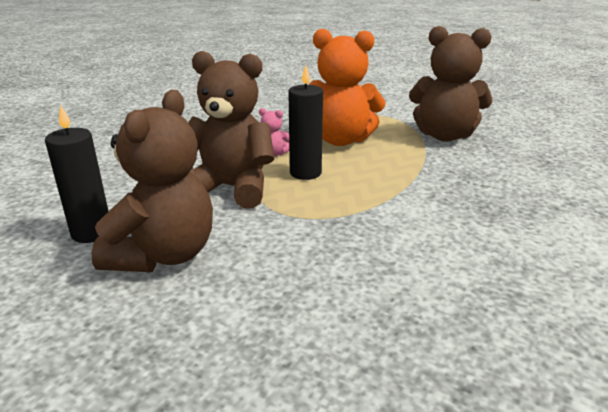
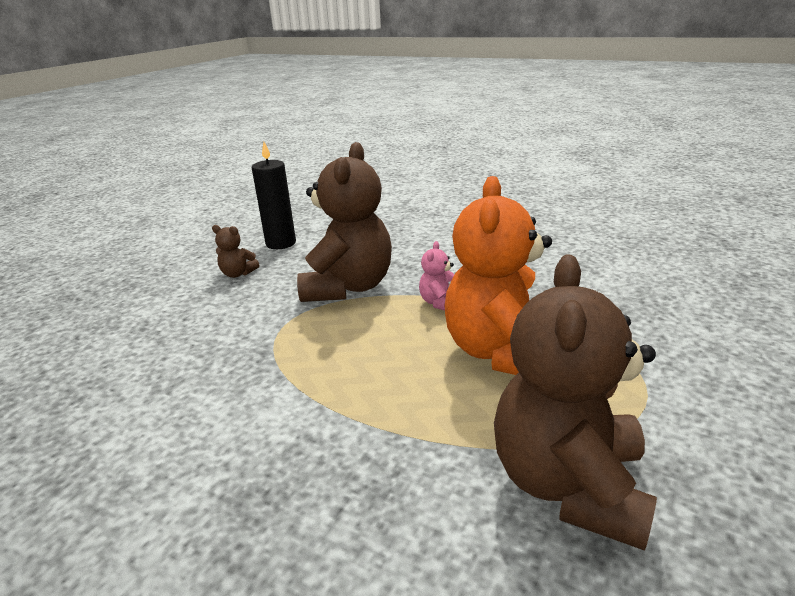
camera: 90 degrees right, 0 degrees up
(163, 255) = (238, 274): brown teddy bear -> brown teddy bear, size x0.42
(305, 173) = (385, 328): black candle -> none

